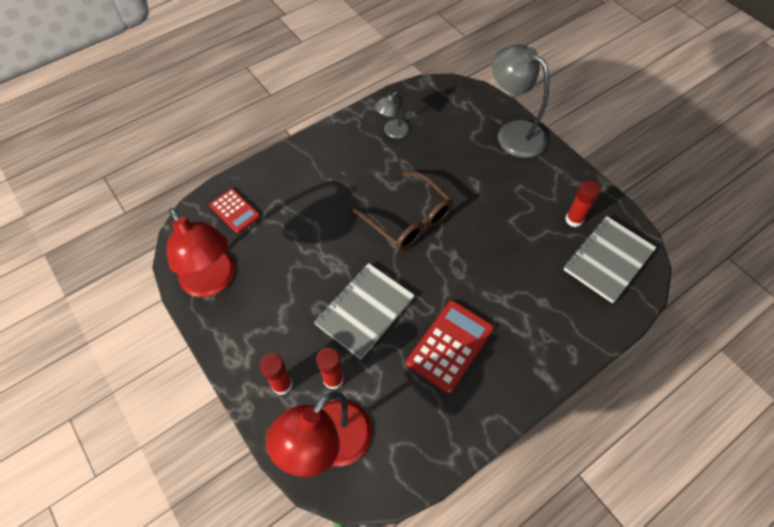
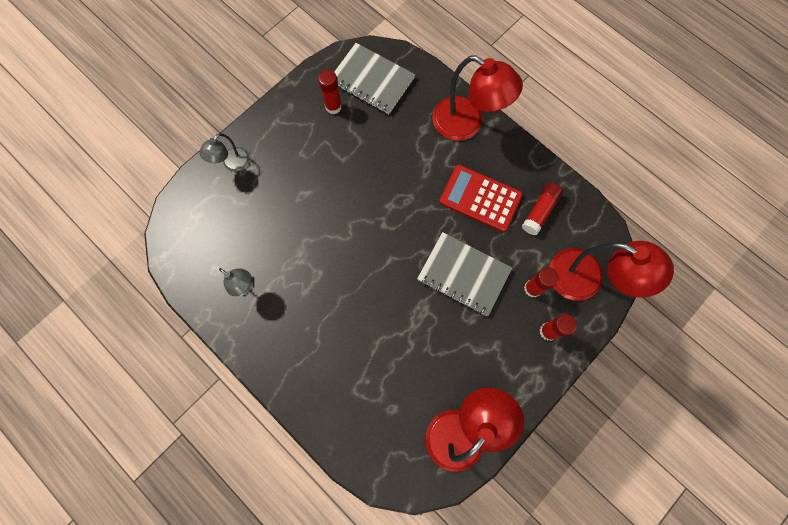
camera: 100 degrees left, 15 degrees up
(235, 211) = (375, 434): red calculator -> none
(409, 220) = (357, 250): brown glasses -> none
(424, 410) = (540, 211): none -> red glue stick
(513, 133) = (232, 164): grey lamp -> grey lamp, size x0.53
(547, 350) = (467, 124): none -> red lamp

